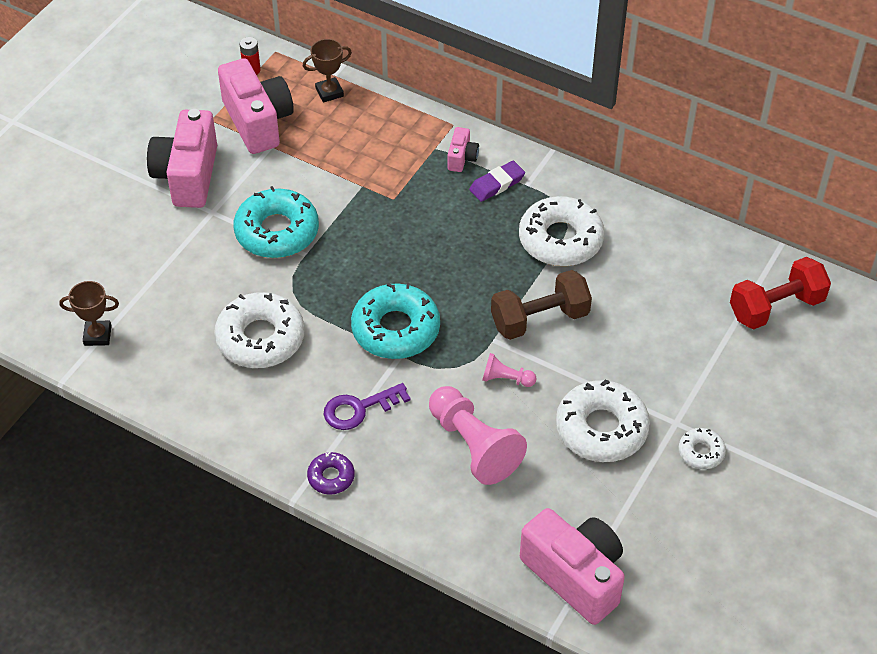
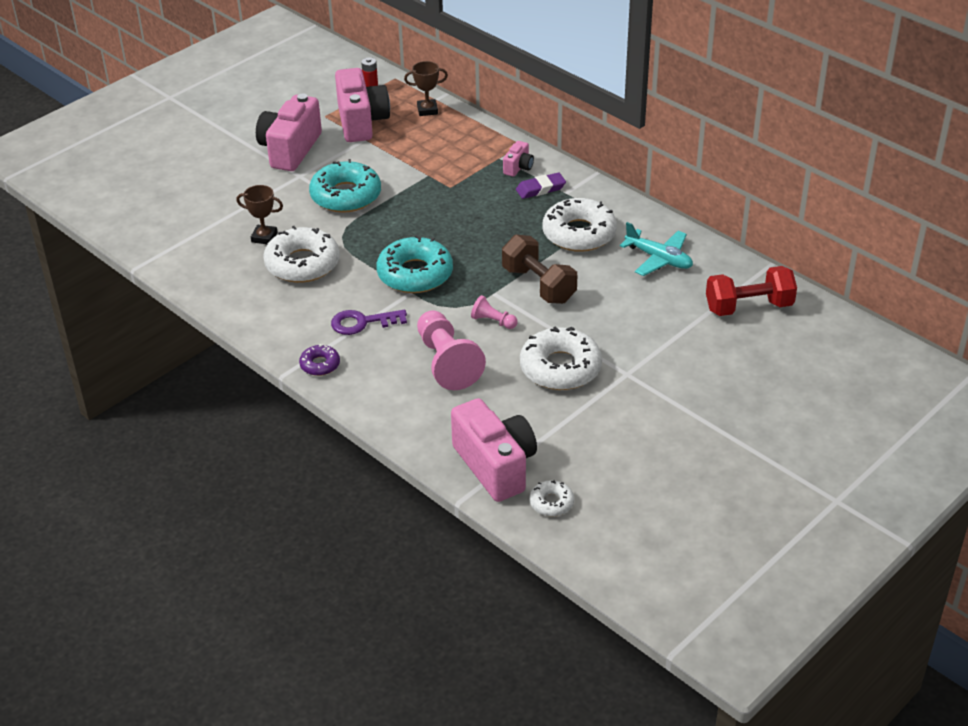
camera: 15 degrees right, 10 degrees down
(97, 335) = (175, 243): brown trophy -> brown trophy (264, 237)
(539, 319) = (538, 285): brown dumbbell -> brown dumbbell turned 60 degrees clockwise
(659, 259) = (659, 259): none -> turquoise plane
(701, 452) = (640, 398): white donut -> white donut (551, 503)

